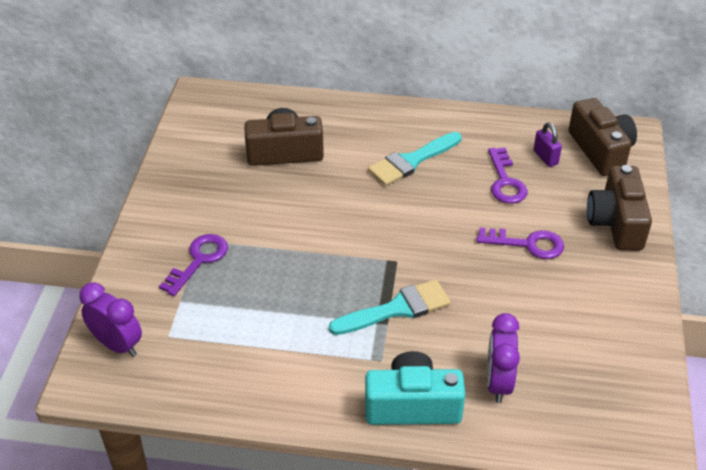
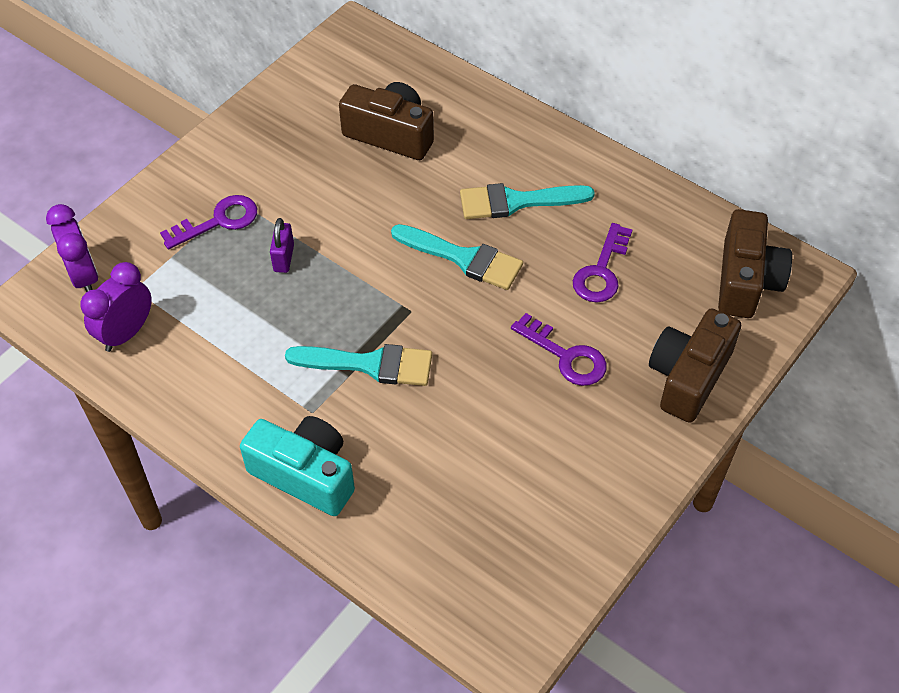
camera: 30 degrees right, 10 degrees up
(405, 211) = (464, 258): none -> turquoise brush
(498, 383) = (408, 494): purple clock -> purple clock (126, 333)
(545, 157) = (672, 261): purple padlock -> purple padlock (283, 258)

